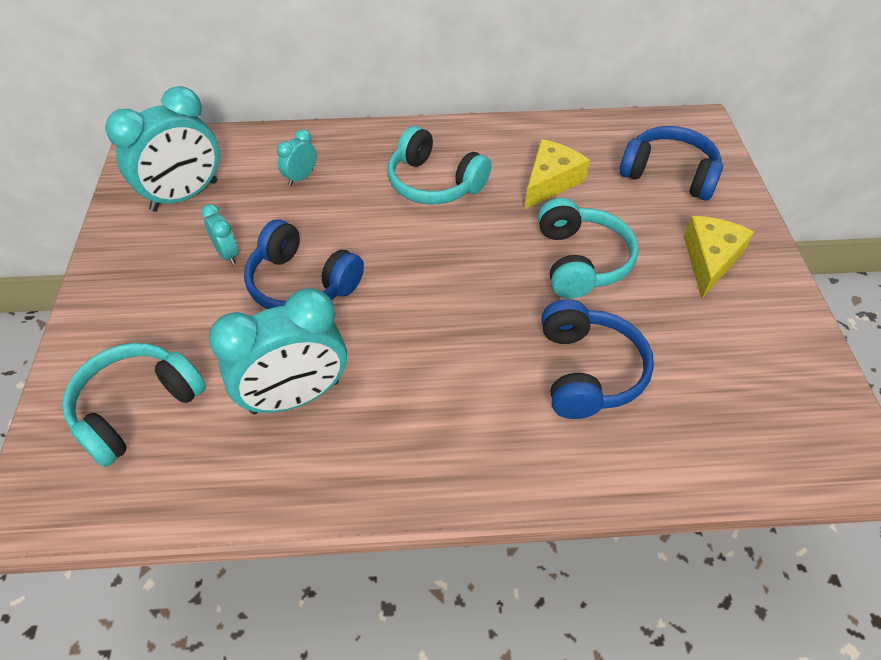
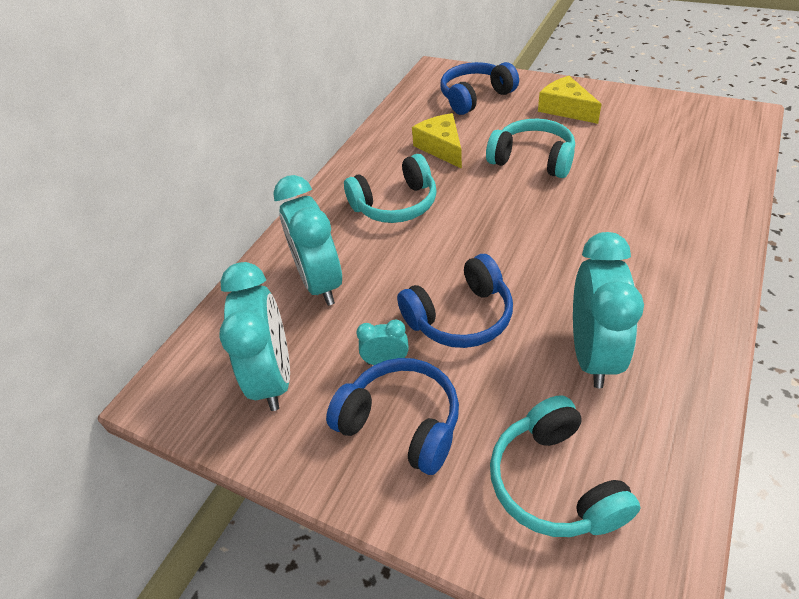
camera: 55 degrees left, 5 degrees down
(300, 177) = (320, 283): turquoise clock -> turquoise clock, size x2.16
(588, 371) = (637, 189): blue headphones -> blue headphones (401, 423)

